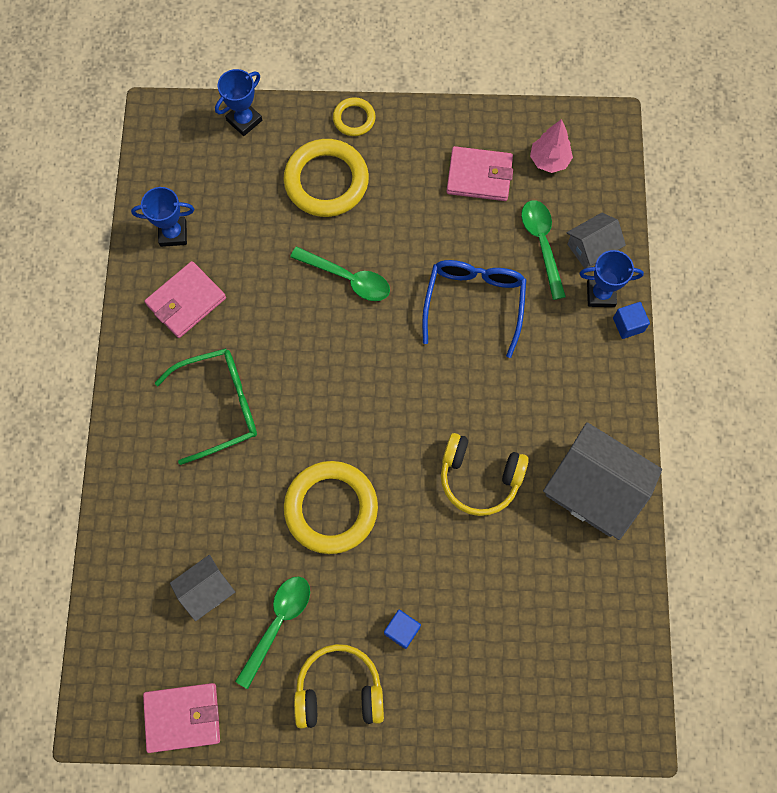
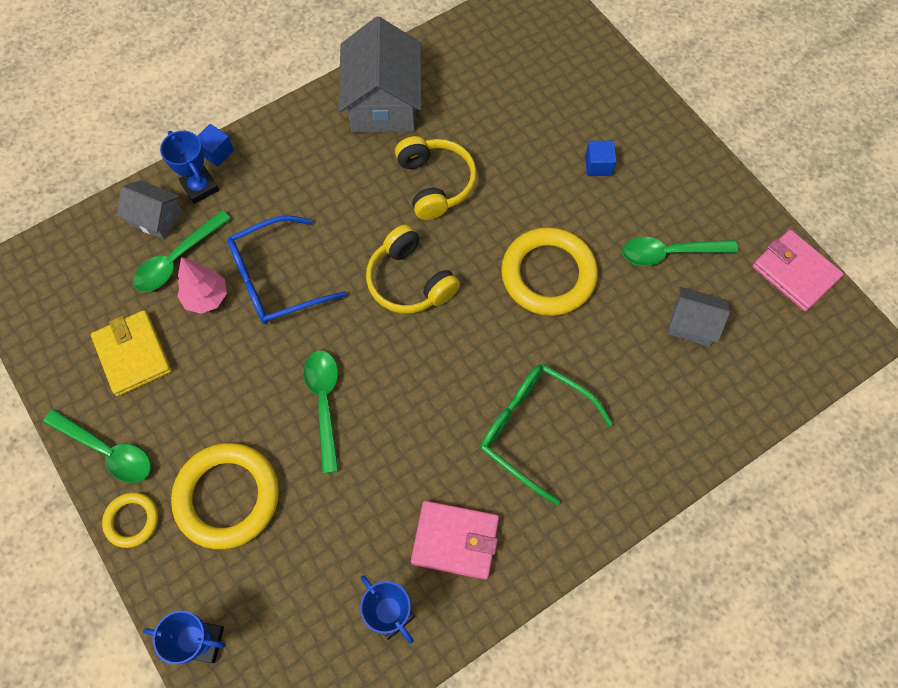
camera: 125 degrees left, 5 degrees down
(339, 690) = (677, 180): yellow headphones -> yellow headphones (409, 281)
(415, 127) = (107, 451): none -> green spoon
(479, 176) = (133, 354): pink wallet -> yellow wallet
(549, 160) = (77, 304): pink tree -> pink tree (206, 297)

